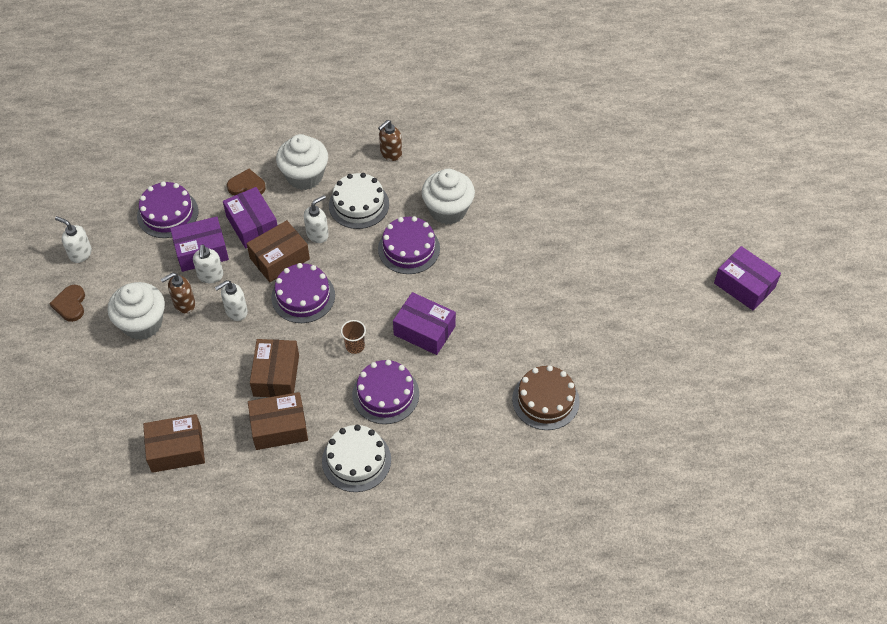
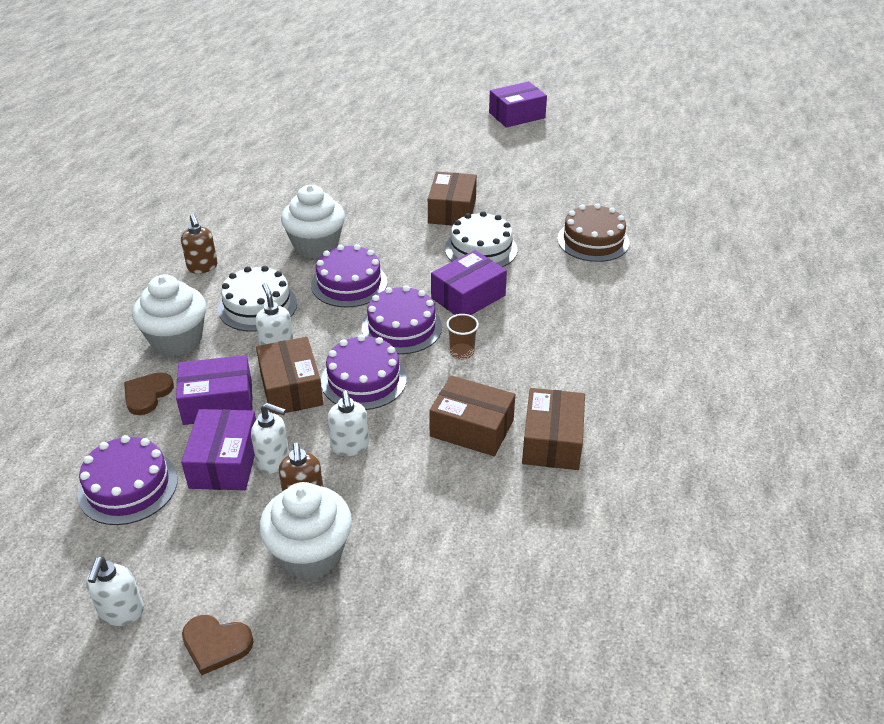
camera: 70 degrees left, 15 degrees down
(80, 253) = (121, 612): white soap dispenser -> white soap dispenser turned 45 degrees counterclockwise
(176, 449) = (549, 554): brown box -> brown box (452, 211)
(356, 460) = (622, 385): white cake -> white cake (481, 249)
(385, 394) = (540, 343): purple cake -> purple cake (401, 327)

